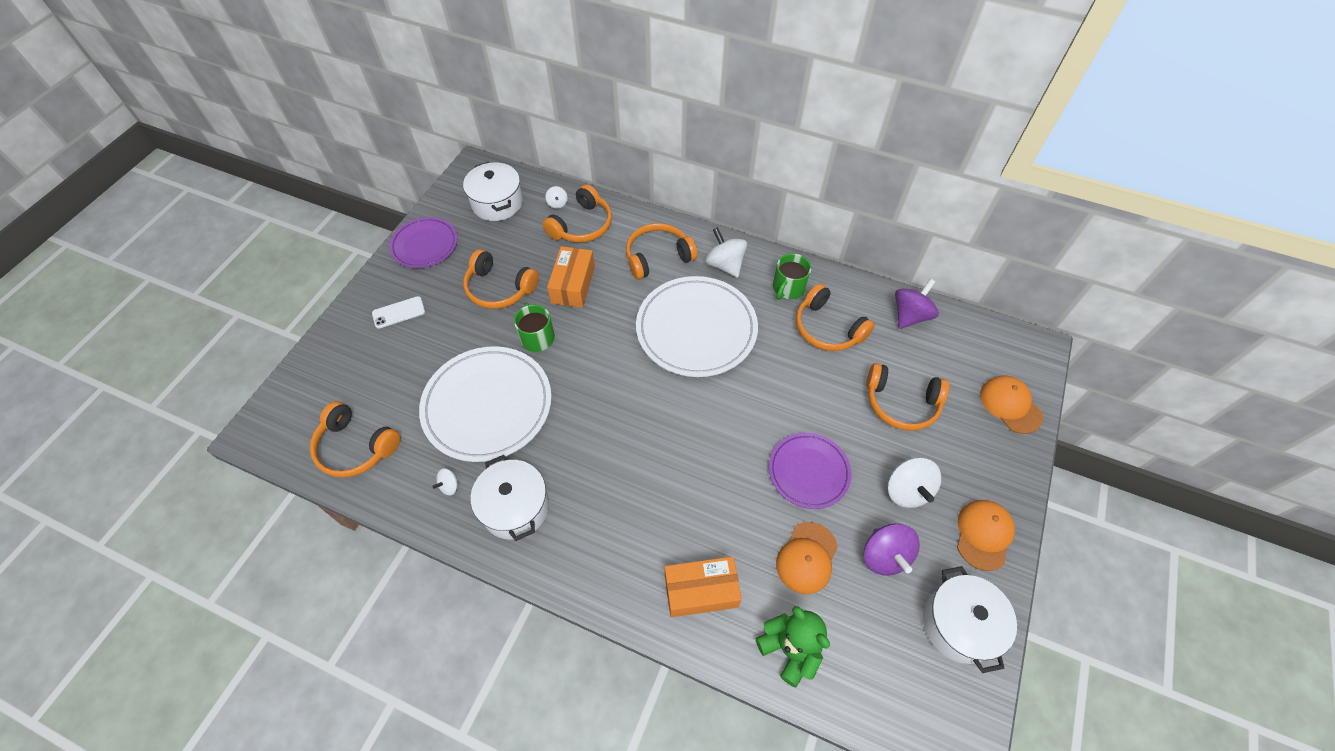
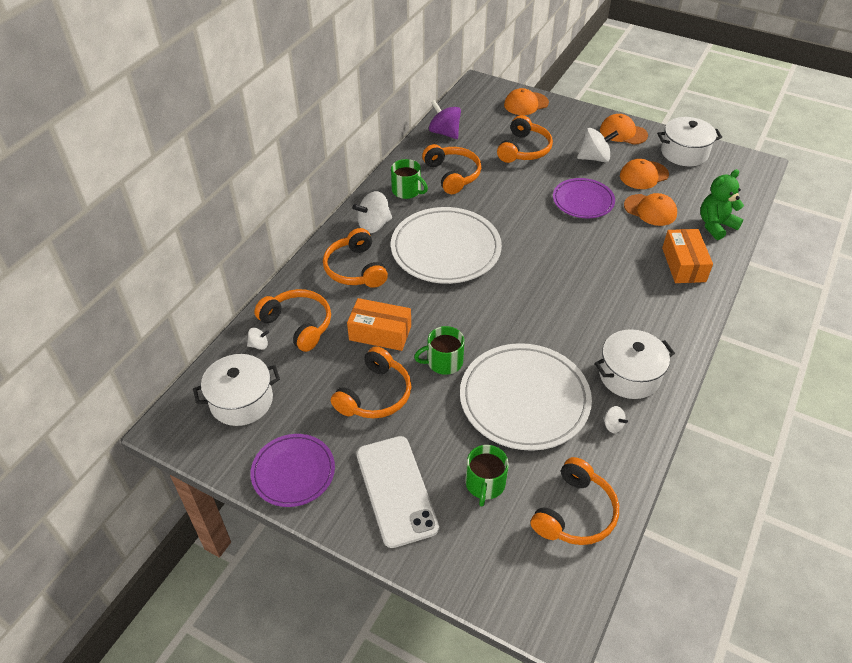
camera: 85 degrees left, 10 degrees down
(396, 375) = (485, 484): none -> green mug
(398, 312) = (396, 490): white phone -> white phone, size x1.98
(827, 328) = (452, 175): orange headphones -> orange headphones turned 75 degrees counterclockwise
(884, 556) = (643, 175): purple spinning top -> orange cap

